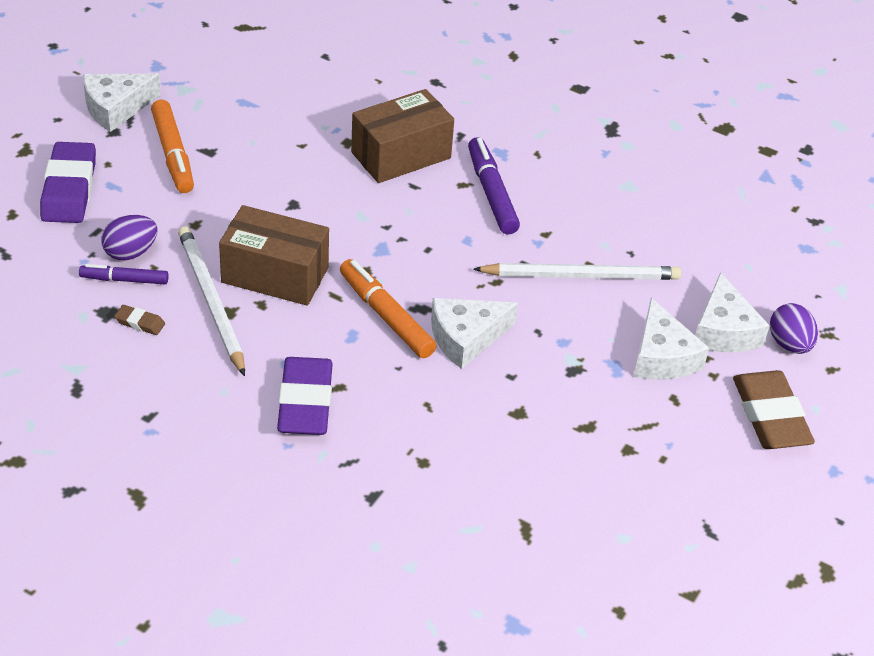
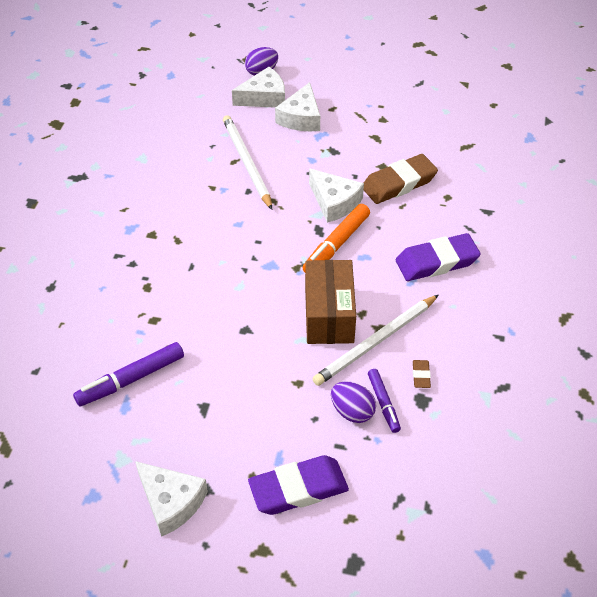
camera: 105 degrees left, 5 degrees up
(173, 154) = (219, 431): orange marker -> none
(401, 155) = (158, 283): brown box -> none
(491, 193) = (181, 223): purple marker -> purple marker (131, 379)
(662, 356) = (301, 118): white cheese -> white cheese turned 135 degrees clockwise
(770, 416) = (324, 72): brown eraser -> brown eraser (399, 183)

